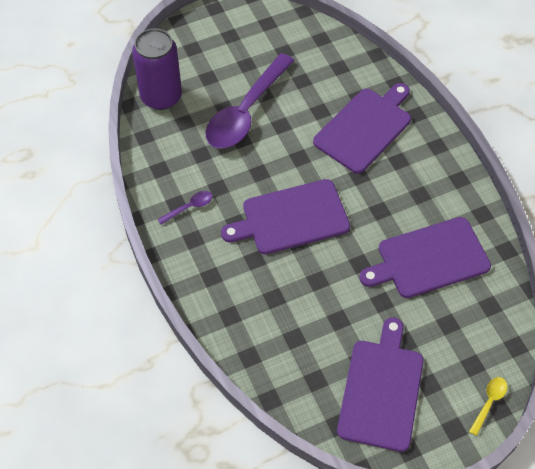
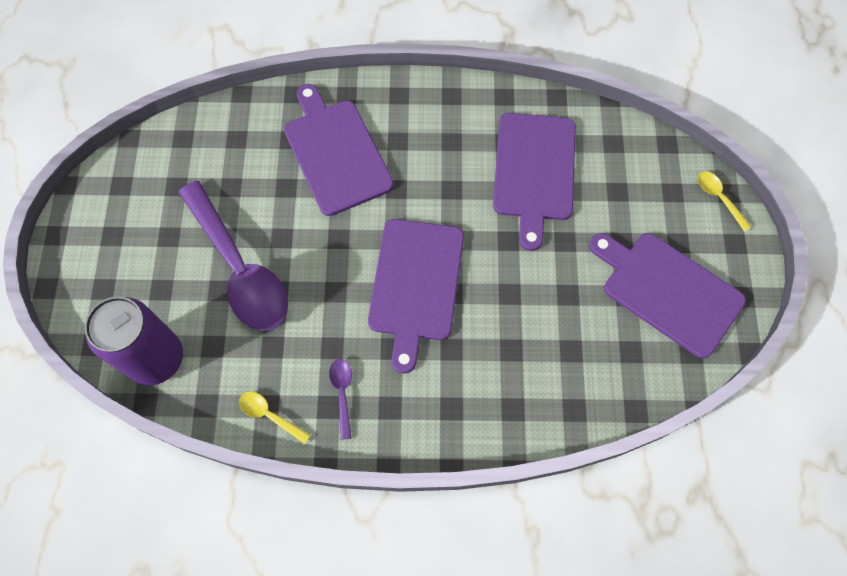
camera: 65 degrees left, 10 degrees up
(154, 173) = (269, 415): none -> yellow spoon

